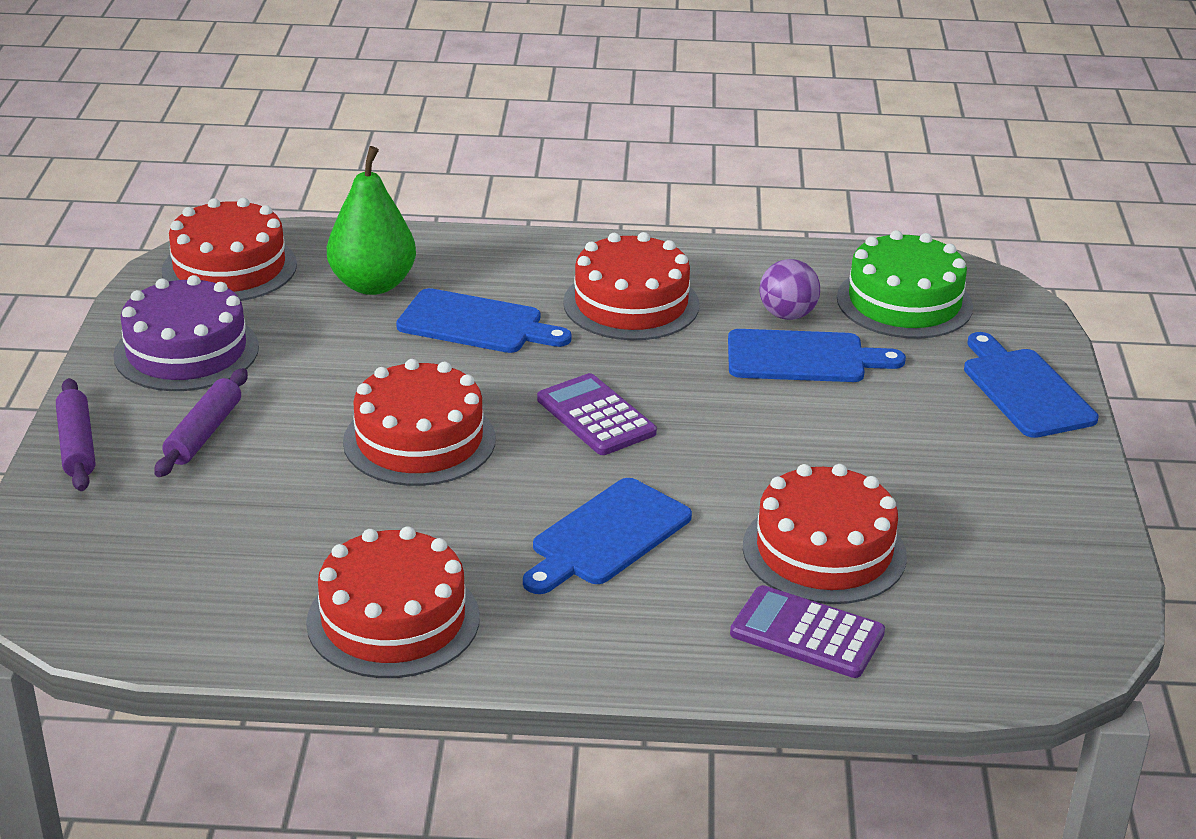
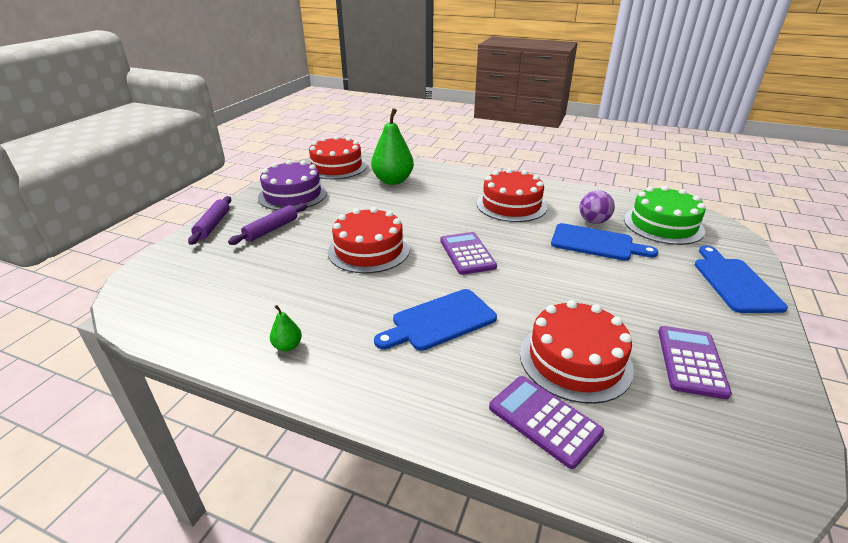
camera: 20 degrees right, 0 degrees up
(393, 620) = (287, 346): red cake -> green pear
(476, 323) = (430, 202): blue cutting board -> none
(977, 521) = (691, 361): none -> purple calculator

